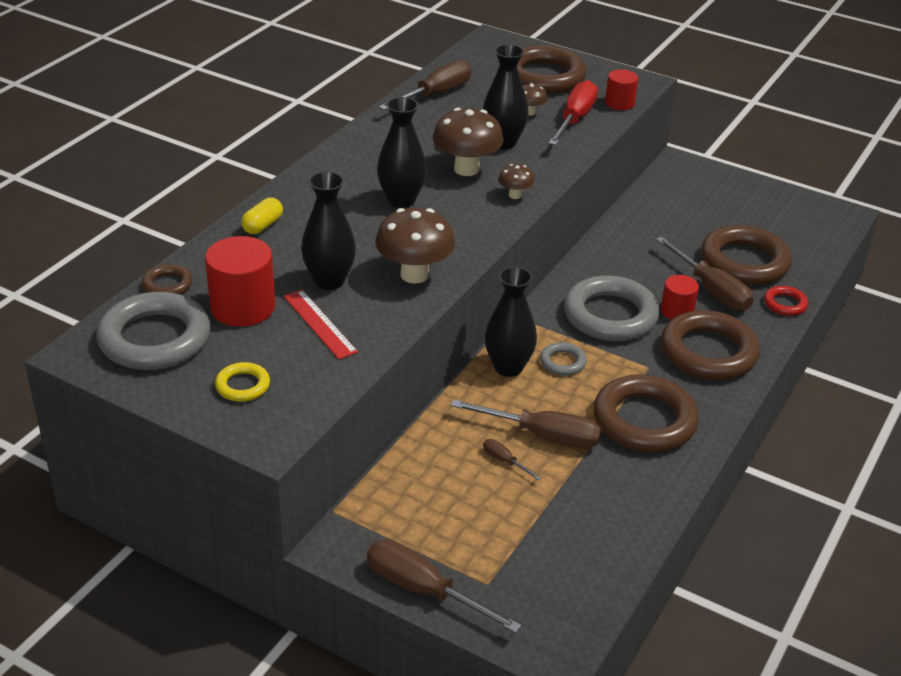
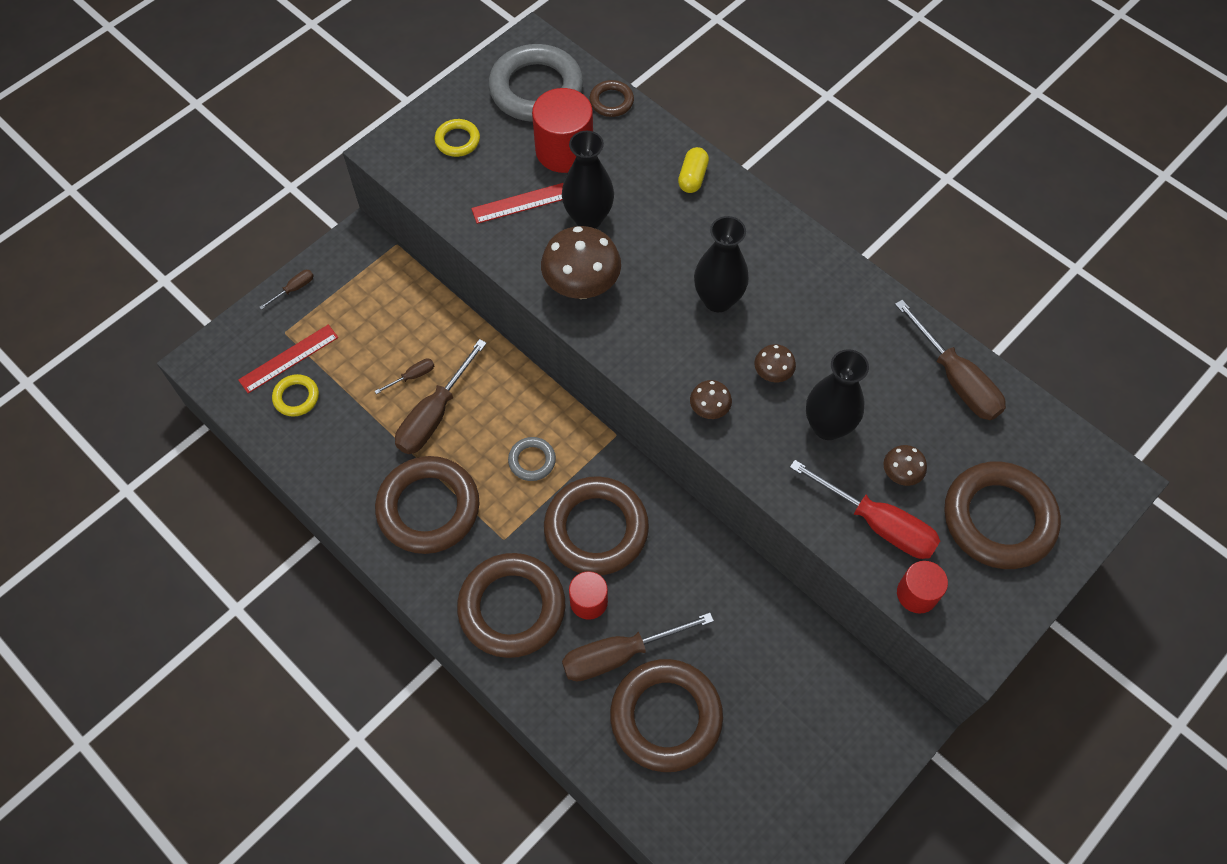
camera: 105 degrees right, 25 degrees up
(263, 225) = (692, 177): yellow capsule -> yellow capsule turned 60 degrees clockwise
(423, 590) = (294, 289): brown screwdriver -> brown screwdriver, size x0.46
(466, 169) = (772, 374): brown mushroom -> brown mushroom, size x0.50
(508, 367) = (537, 410): black vase -> none
(521, 570) = (289, 359): none -> red ruler
(568, 550) = (296, 397): none -> yellow ring
(610, 315) = (596, 529): grey ring -> brown ring
(785, 304) = (575, 730): red ring -> none

